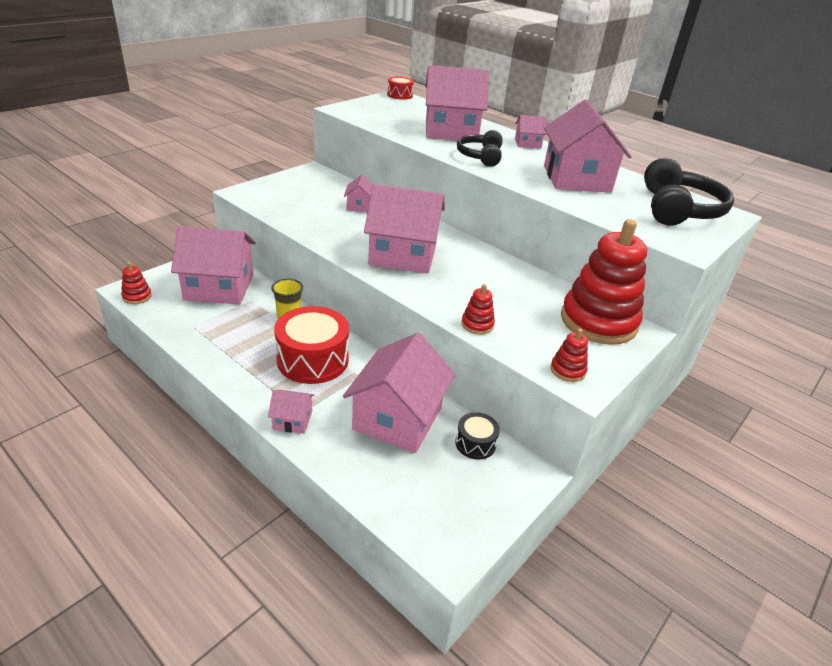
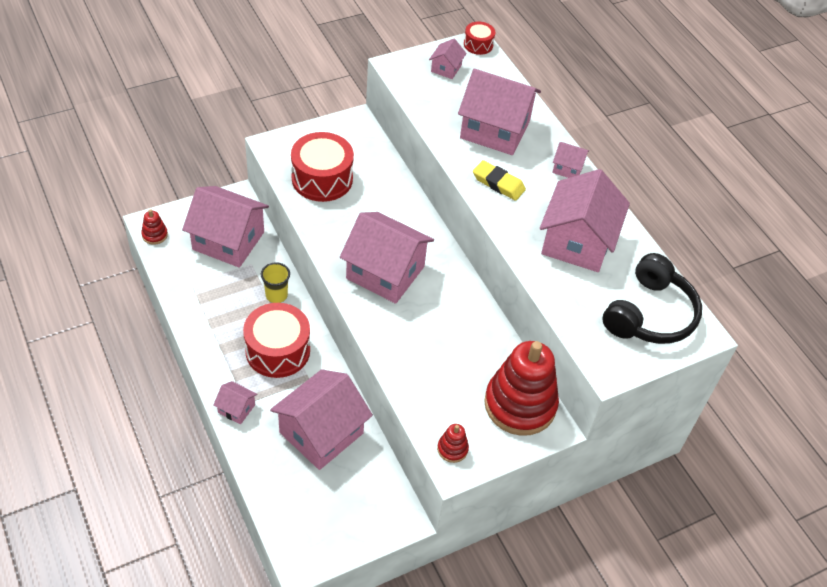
camera: 20 degrees right, 15 degrees up
(303, 206) = (322, 179): none -> red drum
(359, 206) = (378, 191): pink house -> pink house (446, 68)
(475, 443) = (373, 477): black drum -> none
(477, 324) = (405, 377): red stacking toy -> none
(481, 156) = (498, 183): black headphones -> yellow eraser

